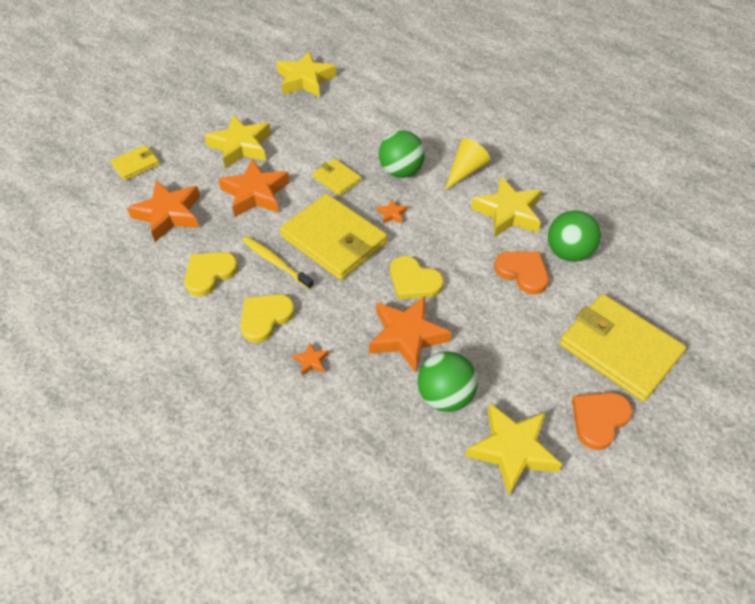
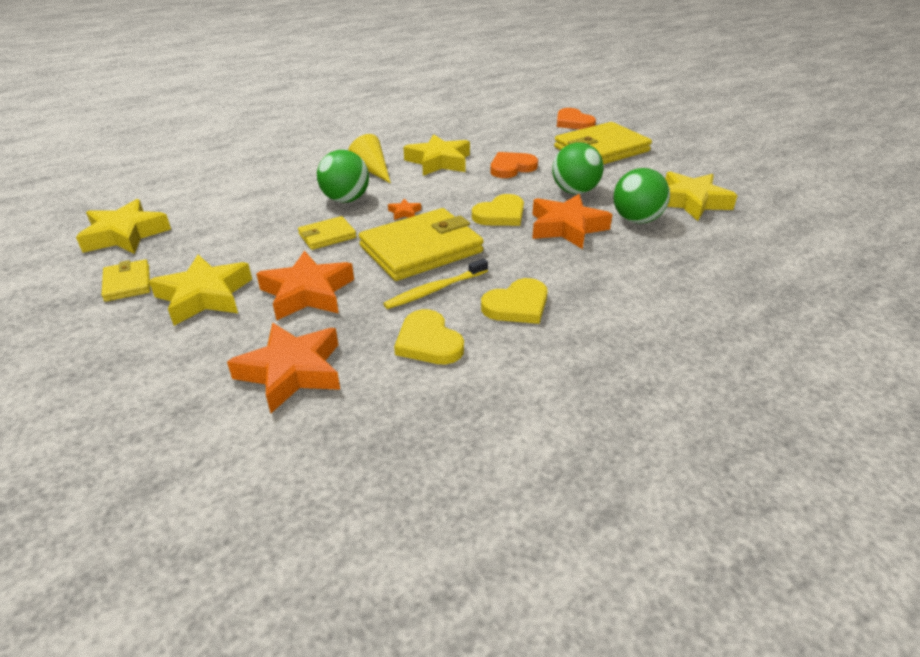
camera: 75 degrees left, 15 degrees down
(136, 164) = (146, 402): yellow wallet -> yellow wallet (127, 283)
(265, 318) = (517, 305): yellow heart -> yellow heart turned 90 degrees counterclockwise
(311, 361) = (585, 282): orange star -> none
(568, 252) = (498, 148): green ball -> green ball (574, 191)
(599, 419) = (663, 167): orange heart -> orange heart (573, 122)

